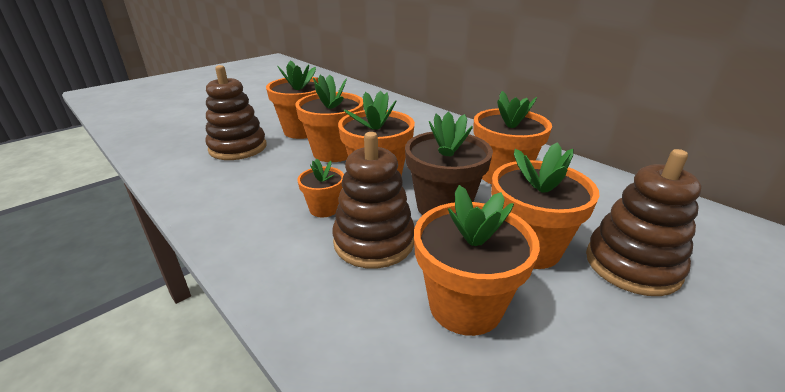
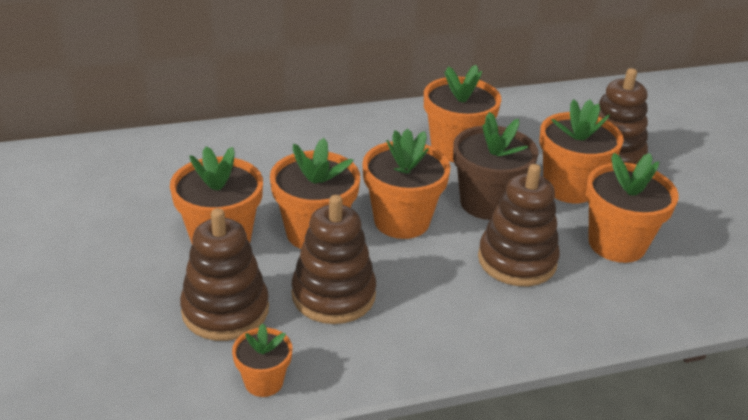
camera: 65 degrees left, 5 degrees up
(271, 174) = (333, 295): none -> brown stacking toy
(324, 209) = (441, 274): orange flower pot -> orange flower pot (264, 382)

